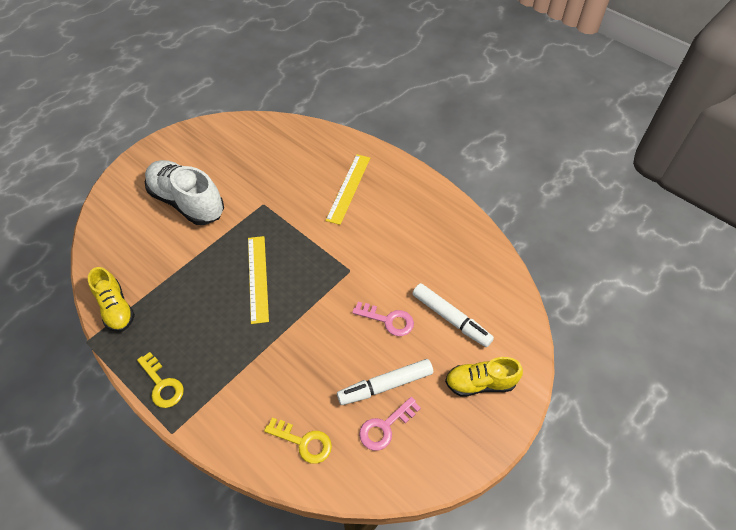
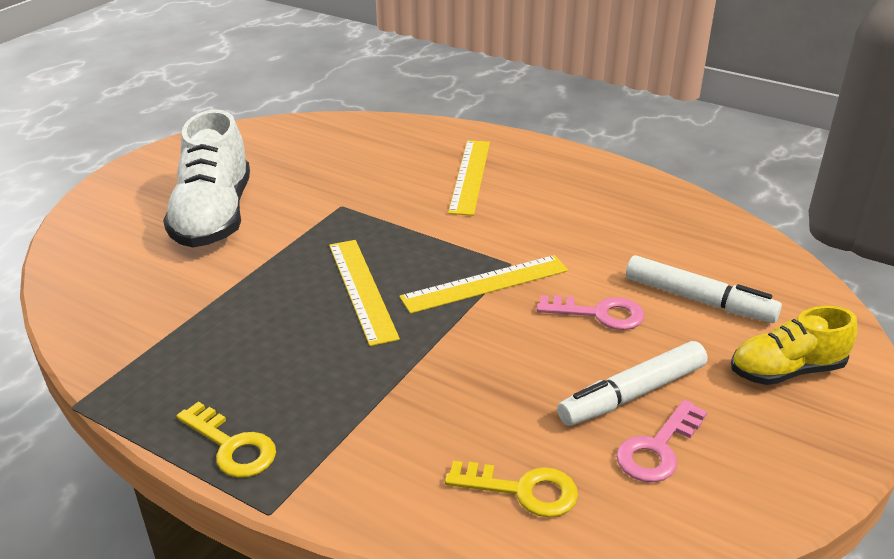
camera: 10 degrees left, 20 degrees down
(116, 308) = (120, 355): yellow shoe -> none
(187, 202) = (214, 216): white shoe -> white shoe turned 120 degrees counterclockwise
(329, 285) = (485, 284): none -> yellow ruler

